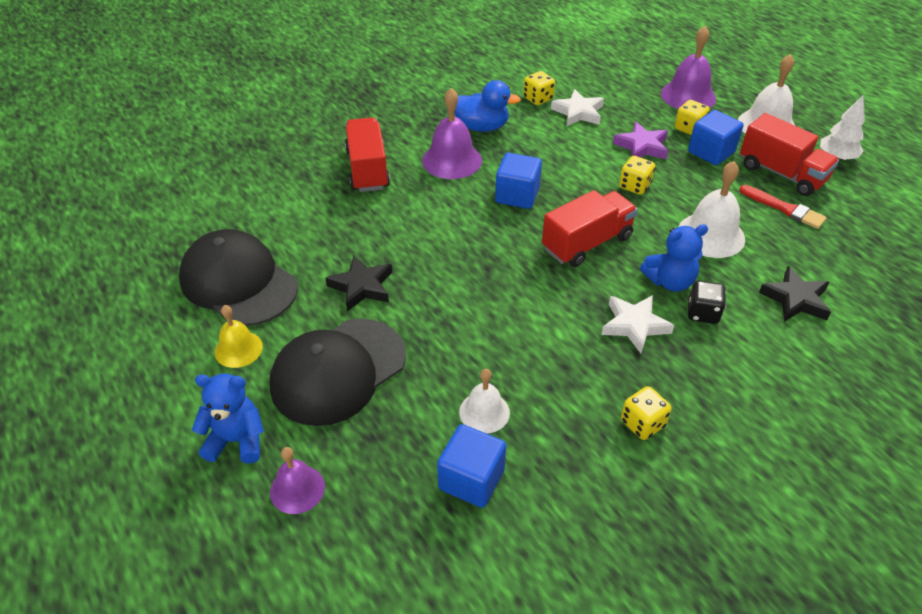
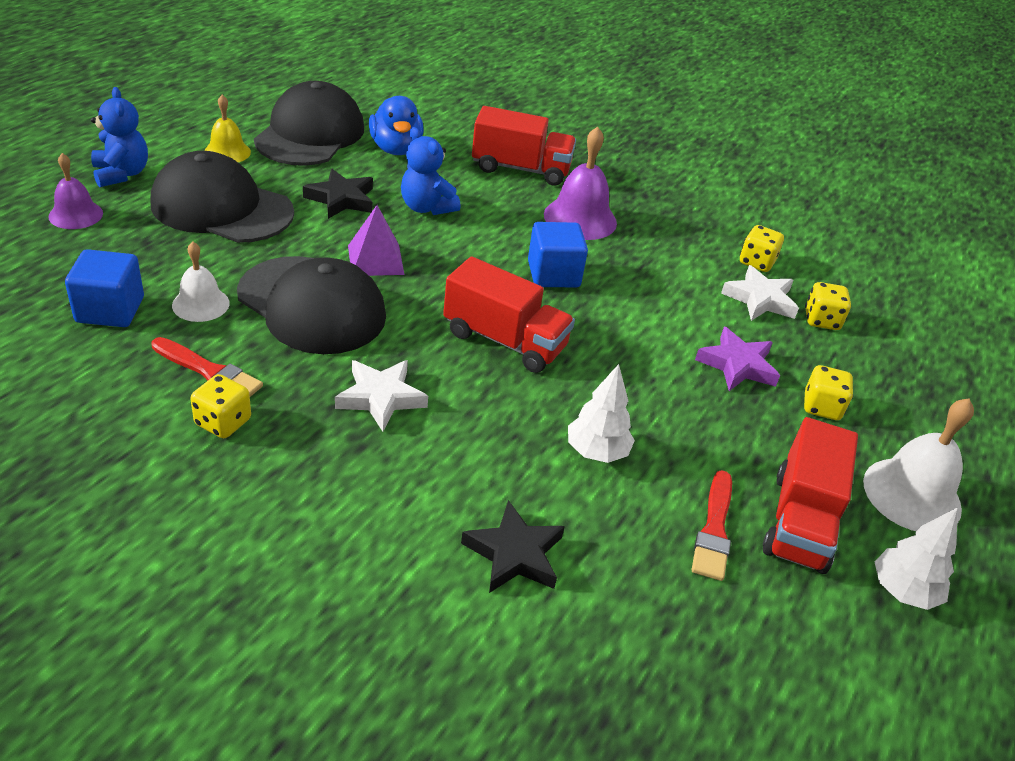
camera: 60 degrees right, 5 degrees down
(368, 169) = (520, 169): red truck -> red truck turned 45 degrees clockwise
(461, 286) = (376, 260): none -> purple pyramid
(481, 127) = (659, 229): blue duck -> blue duck (396, 149)
(510, 339) = (312, 305): none -> black cap
(578, 421) = (209, 371): none -> red brush
(634, 186) = (646, 368): yellow dice -> yellow dice (821, 320)
(670, 281) = (477, 420): blue teddy bear -> blue teddy bear (426, 207)
(688, 96) = (903, 398): purple bell -> none
(702, 313) = (434, 457): black dice -> none
(711, 152) = (784, 436): blue cube -> none
(711, 235) = (596, 452): white bell -> white tree

